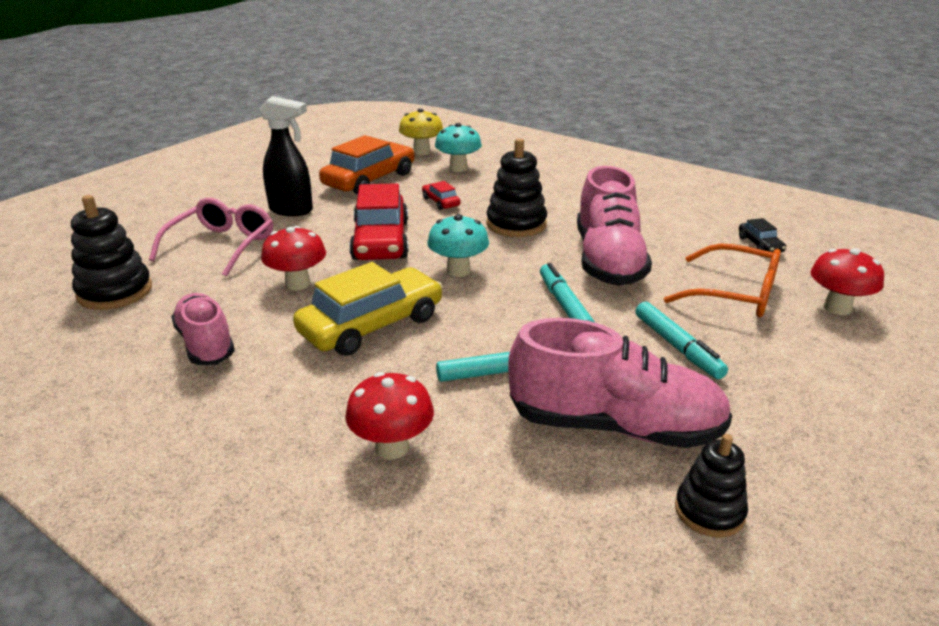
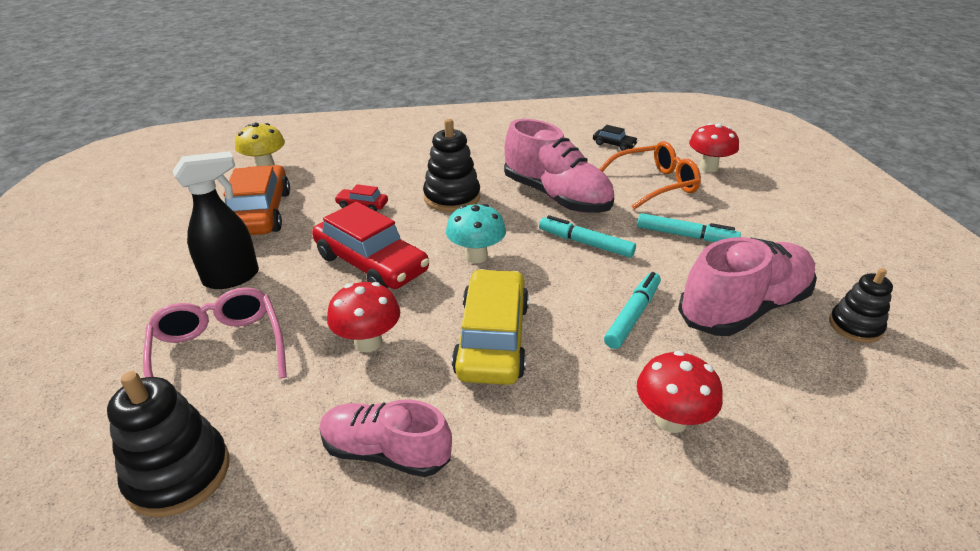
camera: 45 degrees left, 5 degrees up
(458, 168) = (325, 169): turquoise mushroom -> none

